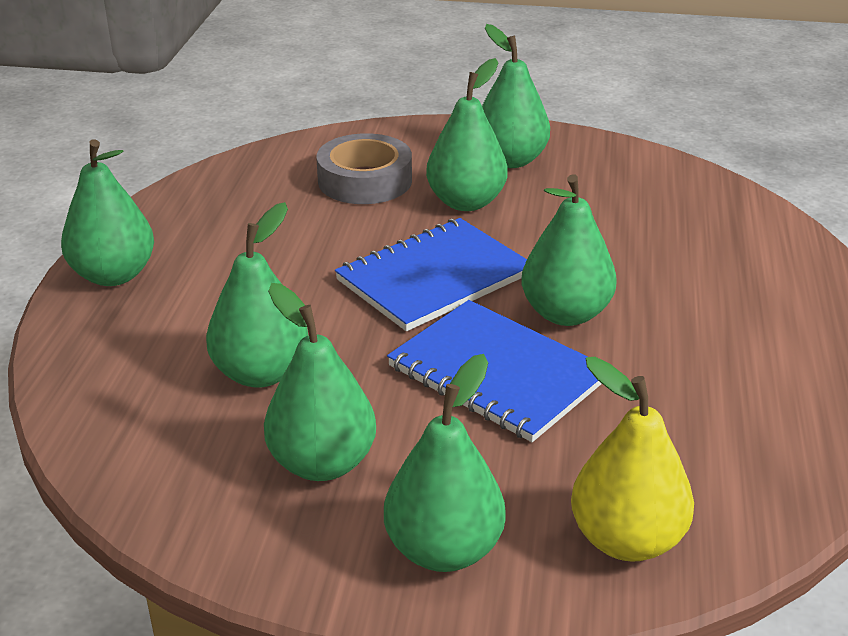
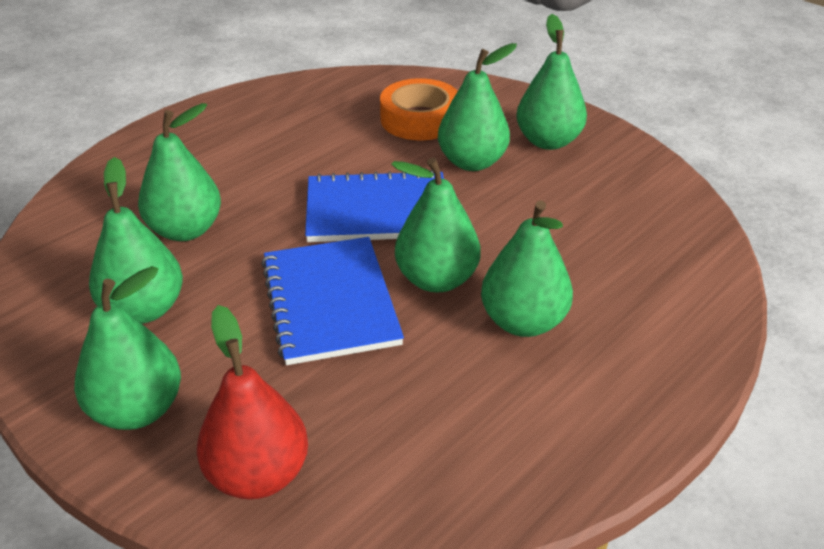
camera: 35 degrees right, 5 degrees up
(114, 275) = (186, 127): green pear -> green pear (523, 322)
(365, 180) = (420, 119): grey tape -> orange tape
(626, 539) = (258, 474): yellow pear -> red pear

